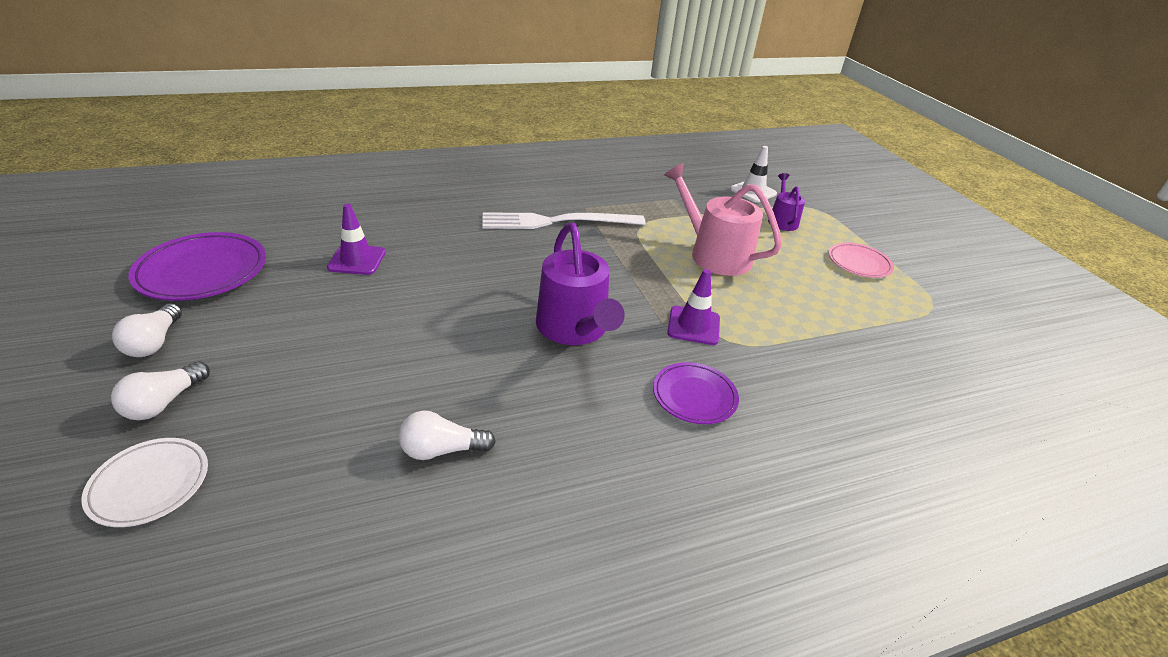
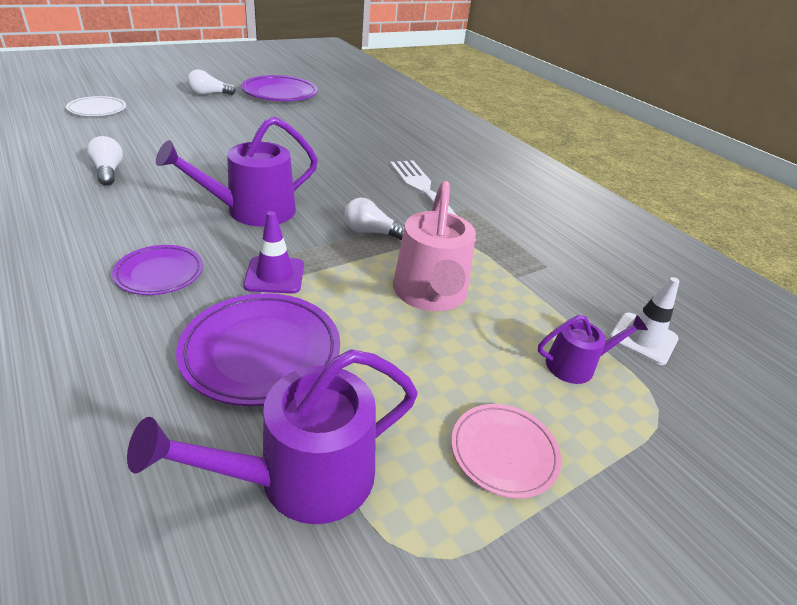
camera: 75 degrees right, 0 degrees up
(164, 403) = (158, 103): white light bulb -> white light bulb (371, 232)
(357, 260) = (314, 127): purple traffic cone -> none
(714, 254) = (430, 294): pink watering can -> pink watering can turned 150 degrees clockwise
(795, 342) = (261, 352): none -> purple plate
(900, 336) = (303, 477): none -> purple watering can

